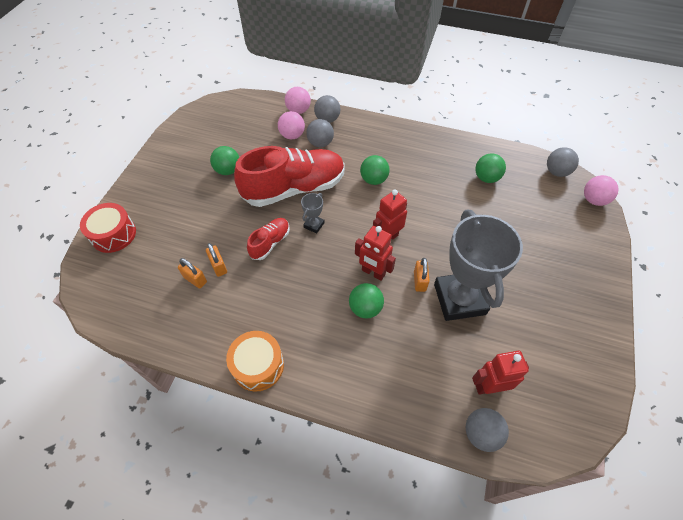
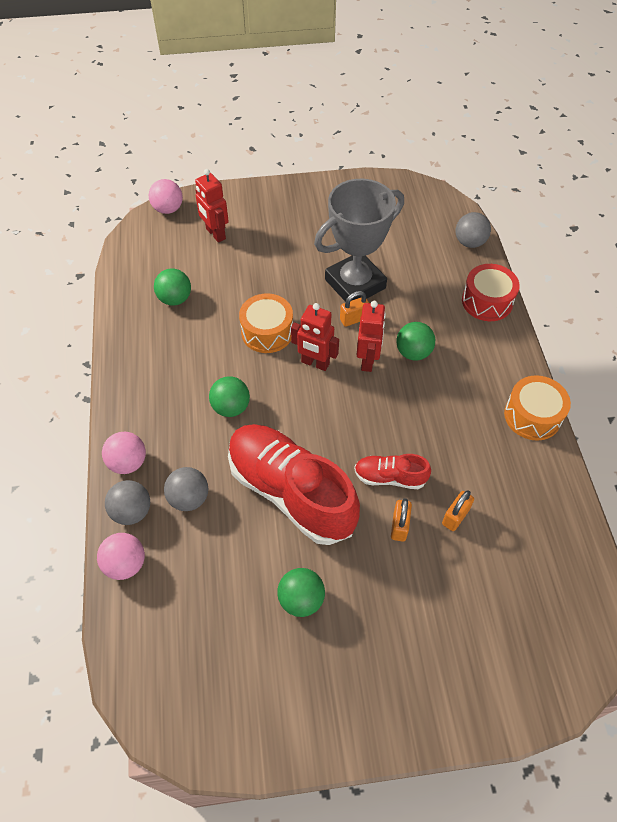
camera: 115 degrees left, 0 degrees up
(113, 234) = (496, 689): red drum -> red drum (487, 301)
(195, 279) = (488, 532): orange padlock -> orange padlock (399, 526)
(292, 135) = (188, 545): pink ball -> pink ball (128, 462)
(314, 225) = (337, 442): grey trophy -> none
(431, 220) = (267, 332): none -> orange drum
(489, 386) = (428, 246): red robot -> red robot (215, 234)
(556, 172) = (137, 242): grey ball -> none

